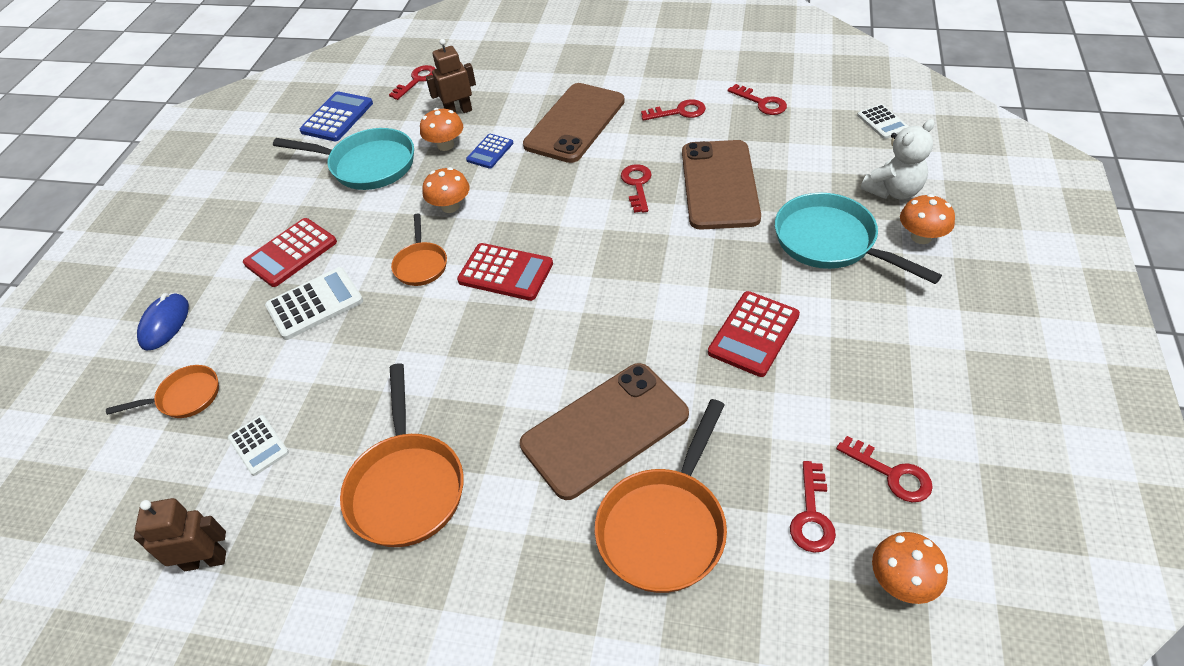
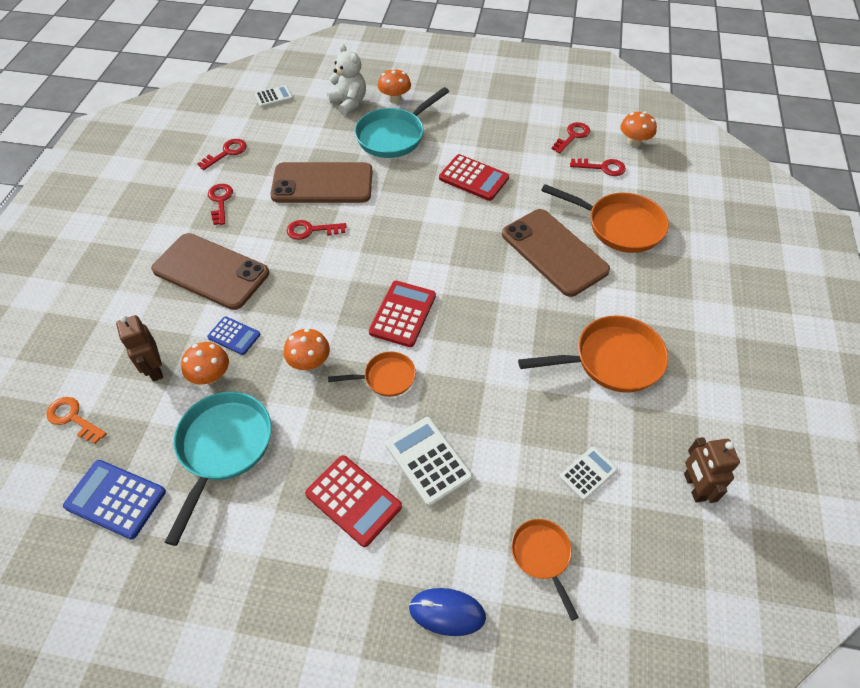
camera: 95 degrees left, 5 degrees up
(417, 80) = (73, 418): red key -> orange key

